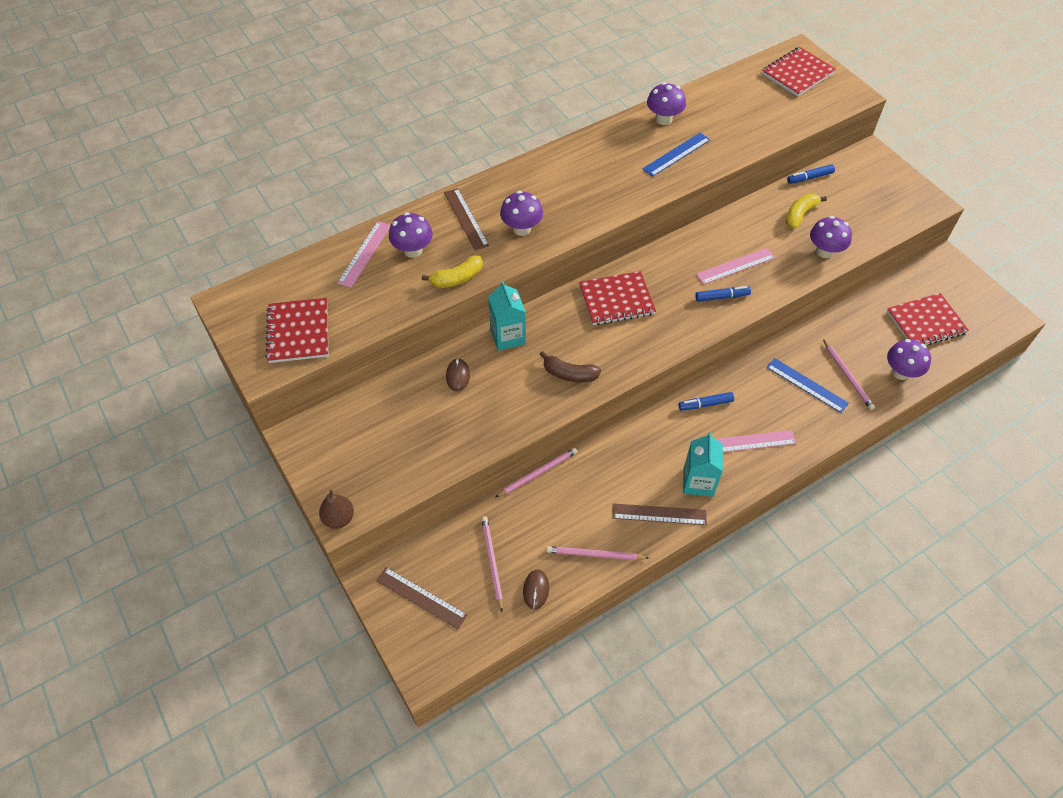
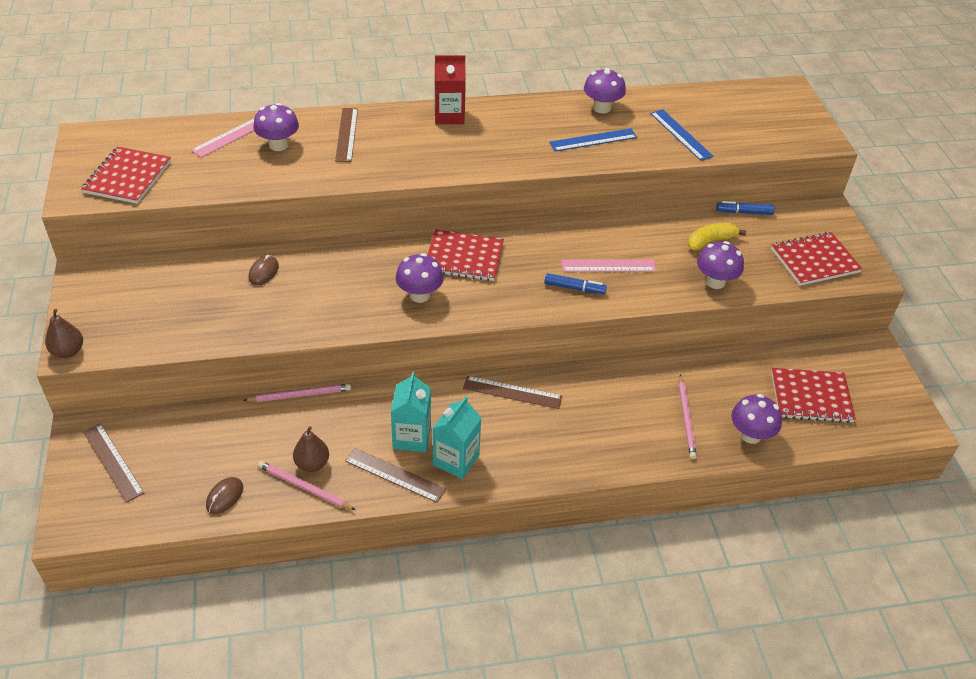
camera: 20 degrees right, 10 degrees down
(457, 278) = (301, 179): yellow banana -> none
(492, 562) = (201, 456): pink pencil -> none
(508, 336) = (335, 255): turquoise carton -> turquoise carton (412, 437)
(521, 228) = (393, 157): purple mushroom -> purple mushroom (419, 295)
(542, 169) = (449, 116): none -> red carton
(569, 374) = (371, 305): brown banana -> none
(587, 531) = (312, 464): none -> brown pear
(705, 404) = (512, 392): blue marker -> brown ruler
(750, 442) = (537, 443): pink ruler -> none
(797, 73) = (773, 107): red notebook -> red notebook (814, 260)
(807, 385) = (634, 411): blue ruler -> blue ruler (681, 134)

